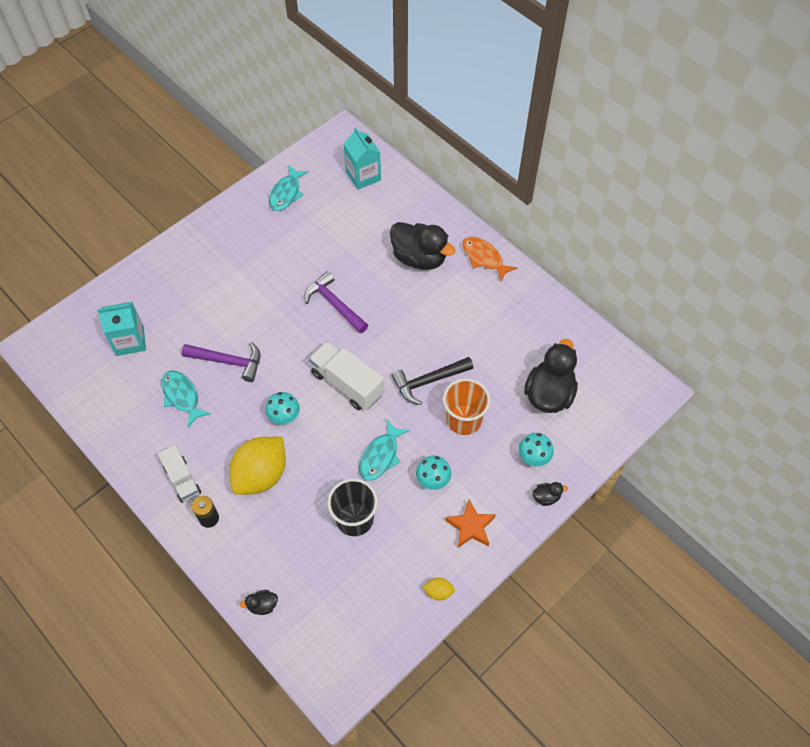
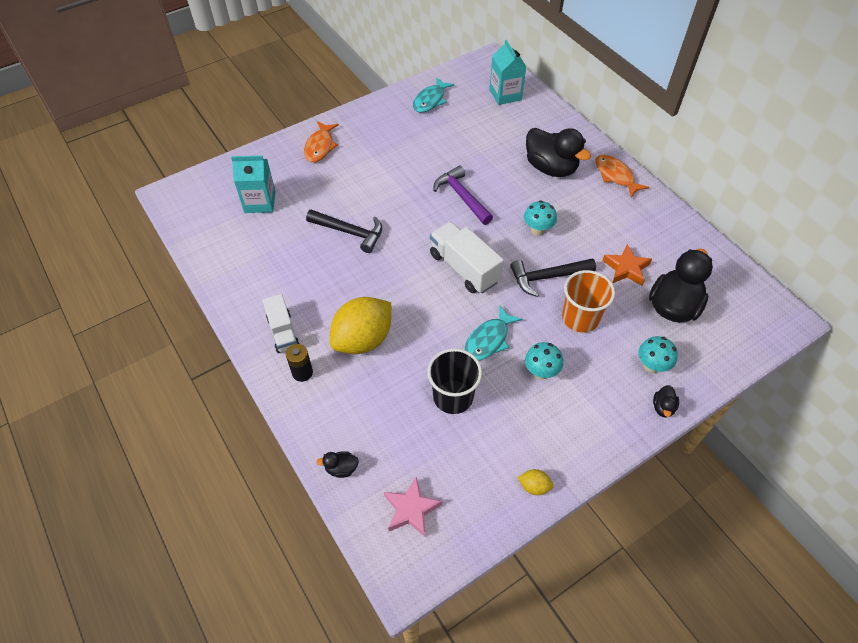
camera: 10 degrees right, 5 degrees down
(180, 266) = (320, 147): none -> orange fish
(182, 396) = (299, 256): turquoise fish -> none
(228, 361) = (349, 232): purple hammer -> black hammer
(284, 417) = (396, 290): turquoise mushroom -> turquoise mushroom (537, 230)
(332, 632) = (411, 509): none -> pink star
(470, 526) = (577, 424): orange star -> orange star (626, 268)
(546, 497) = (663, 407): black duck -> black duck turned 105 degrees clockwise

